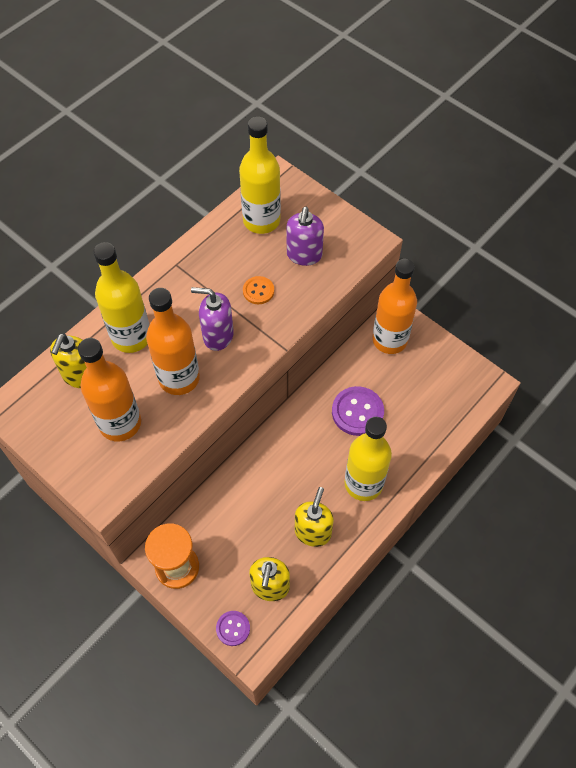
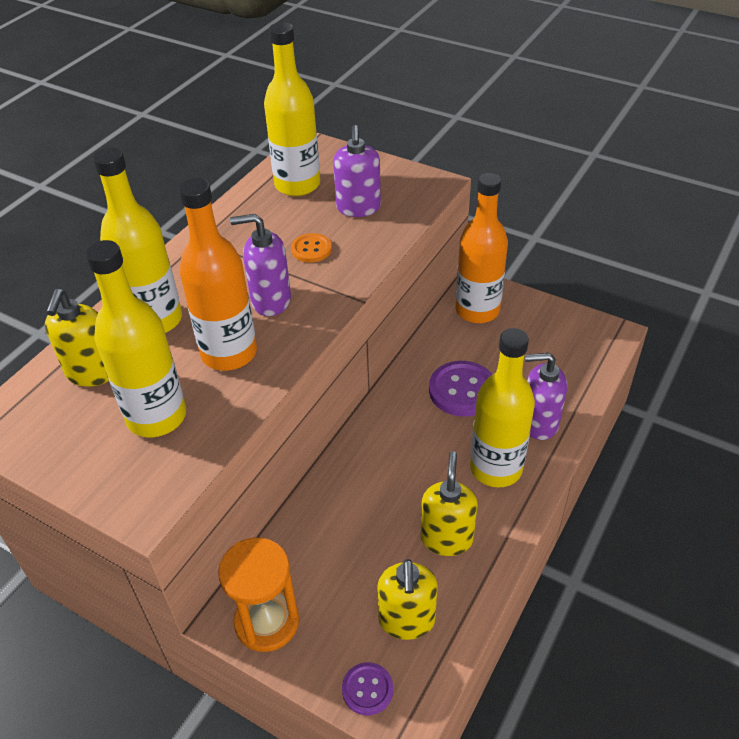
camera: 10 degrees left, 15 degrees down
(120, 423) = (156, 417): orange bottle -> yellow bottle
(406, 452) = (539, 423): none -> purple soap dispenser

